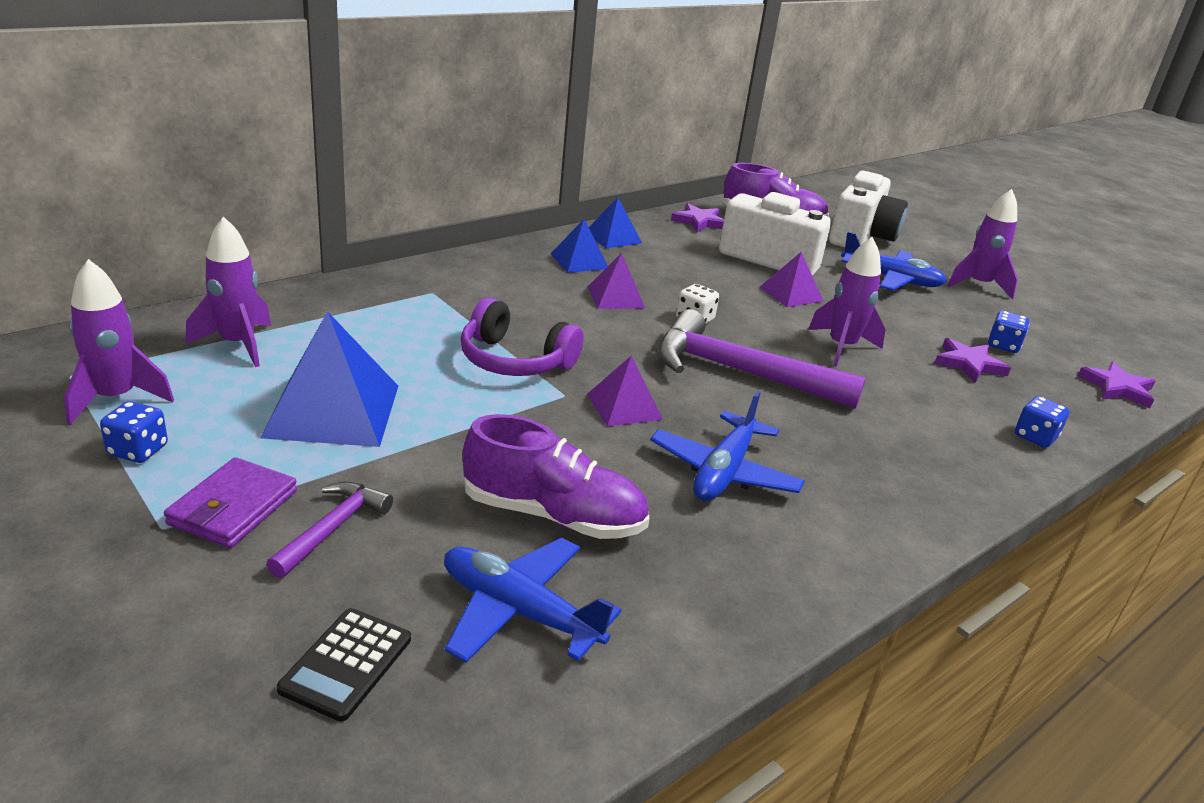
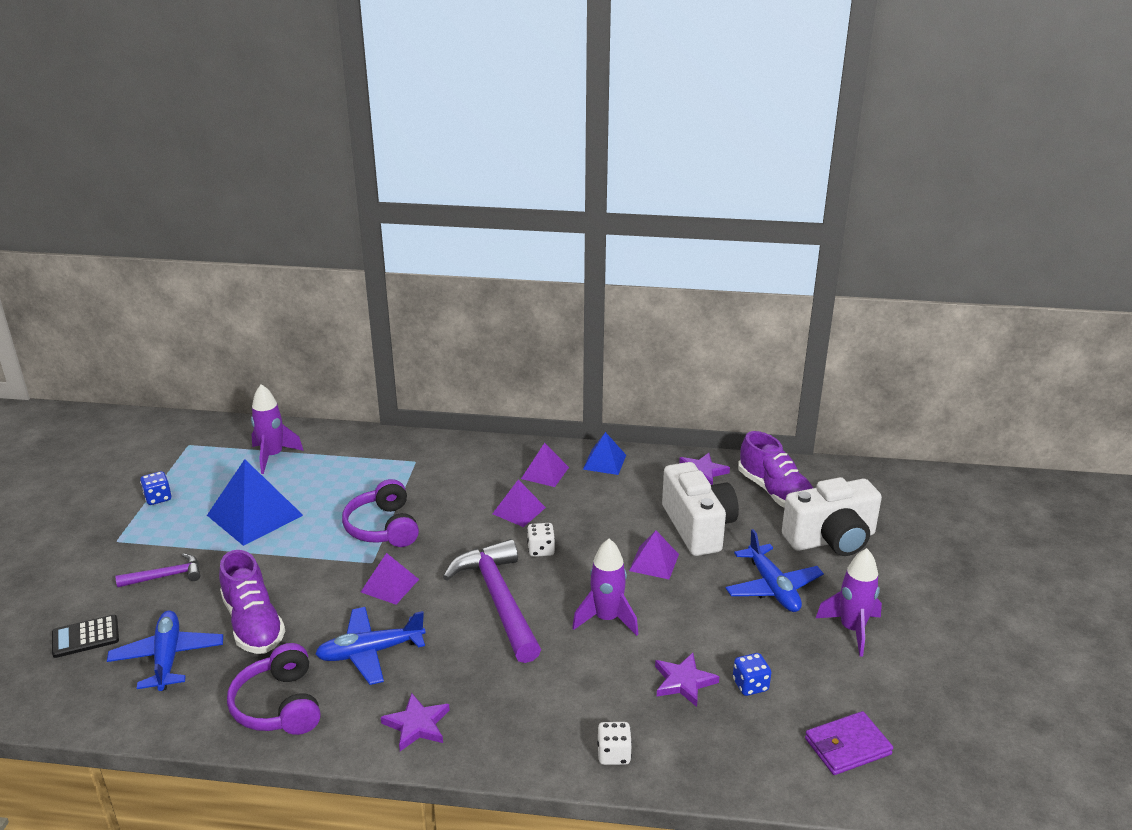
camera: 50 degrees right, 0 degrees up
(116, 399) = (187, 466): purple rocket -> none
(233, 508) = (149, 545): purple wallet -> purple wallet (847, 746)
(579, 261) = (545, 473): blue pyramid -> purple pyramid
(740, 573) = (279, 705): none -> purple headphones
(1035, 437) = (613, 754): blue dice -> white dice
(1117, 388) = (778, 769): purple star -> purple star (417, 725)

